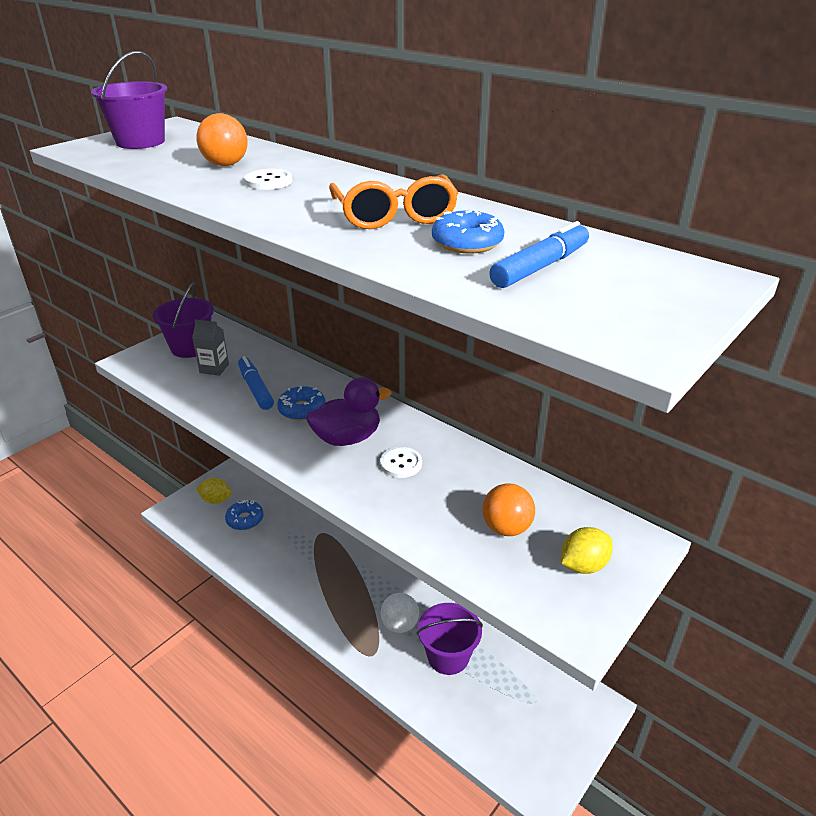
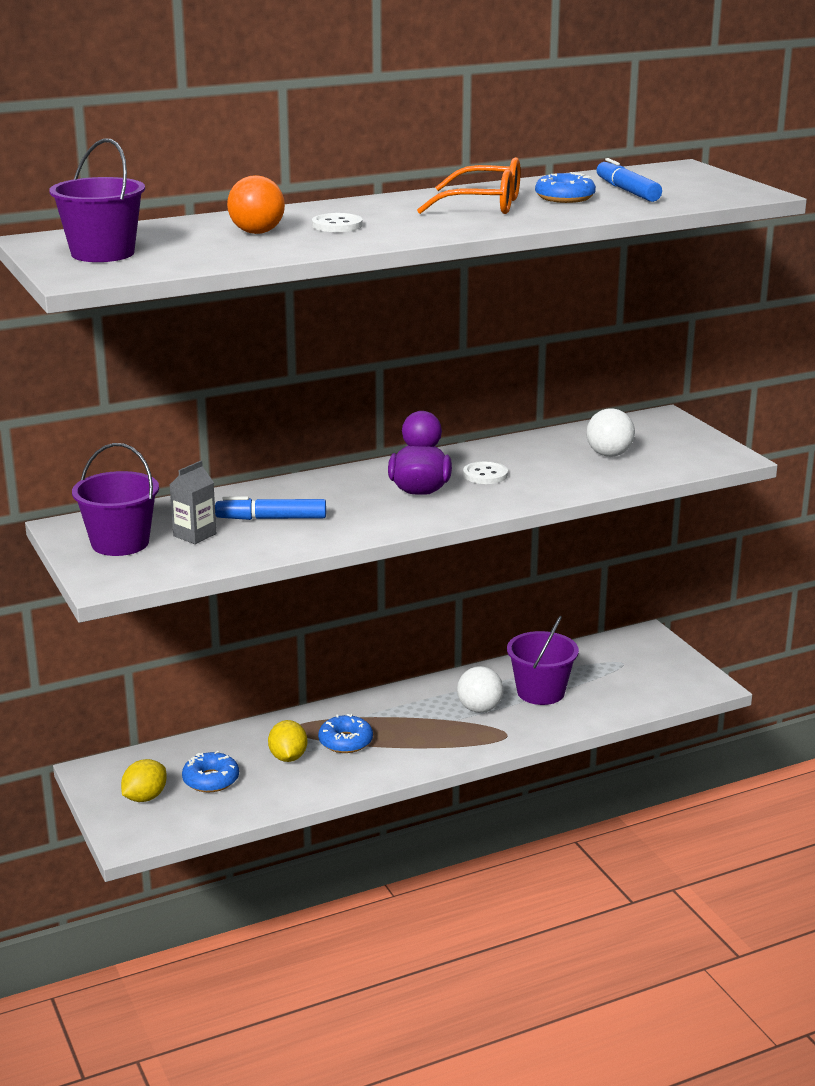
camera: 65 degrees left, 10 degrees down
(302, 409) = (343, 502): blue donut -> blue donut (345, 741)
(506, 528) = (609, 454): orange ball -> white ball
(583, 565) = (671, 440): yellow lemon -> yellow lemon (288, 757)

